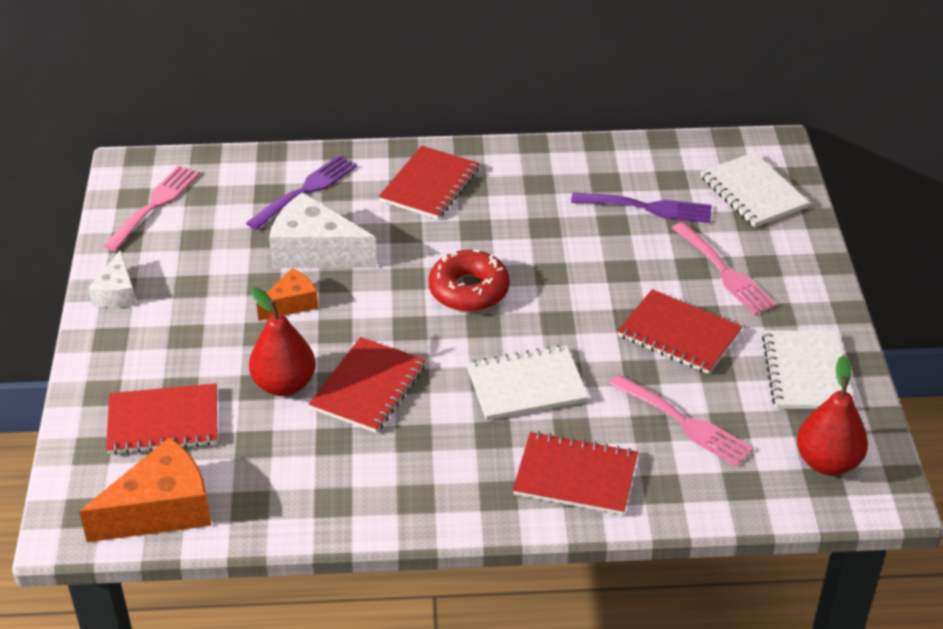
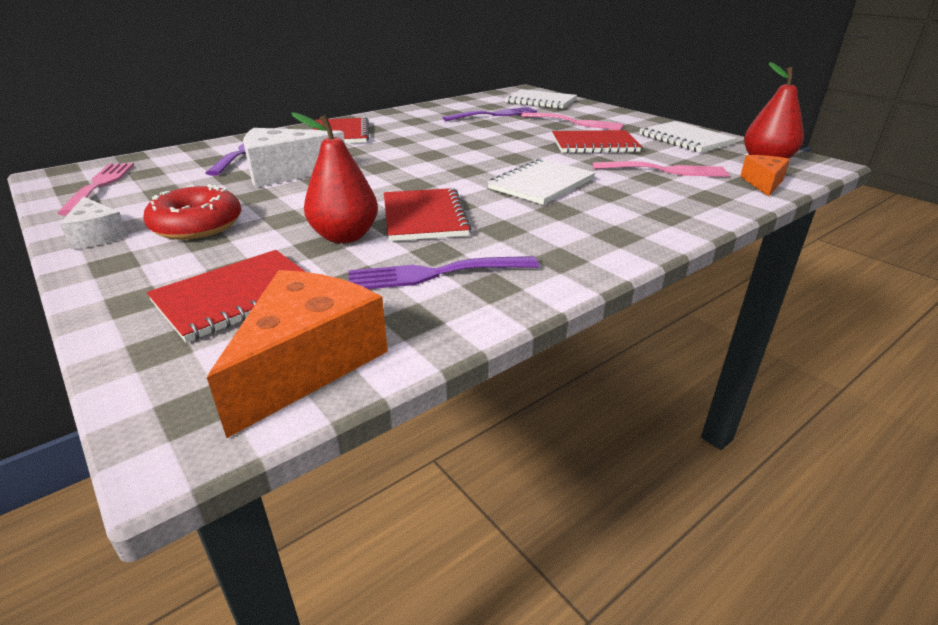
camera: 35 degrees left, 10 degrees down
(291, 304) = (296, 198): orange cheese -> orange cheese (763, 183)
(307, 466) = (434, 274): none -> purple fork
(469, 290) = (433, 161): red donut -> red donut (197, 225)
(575, 476) = (650, 209): red notebook -> none

